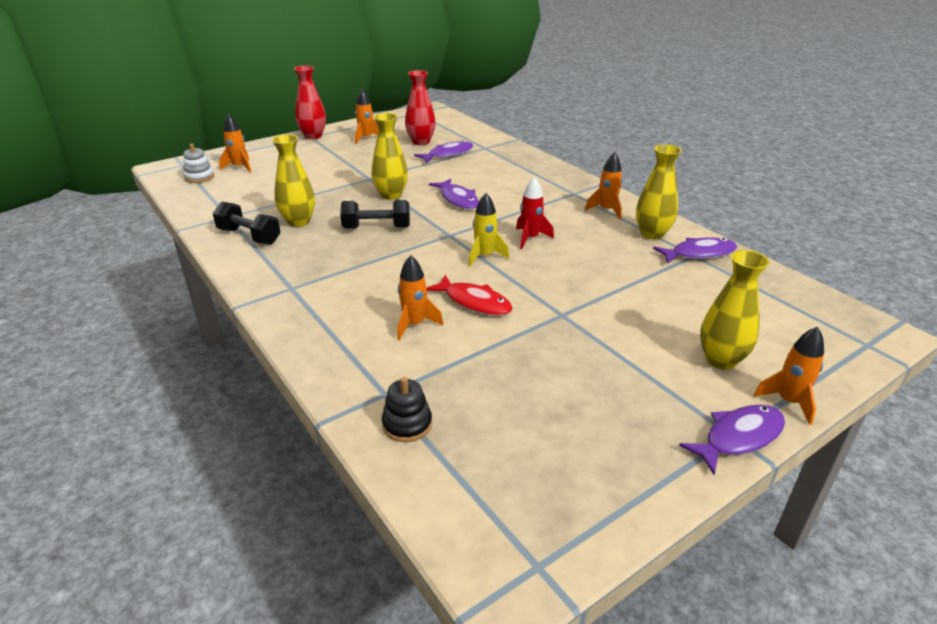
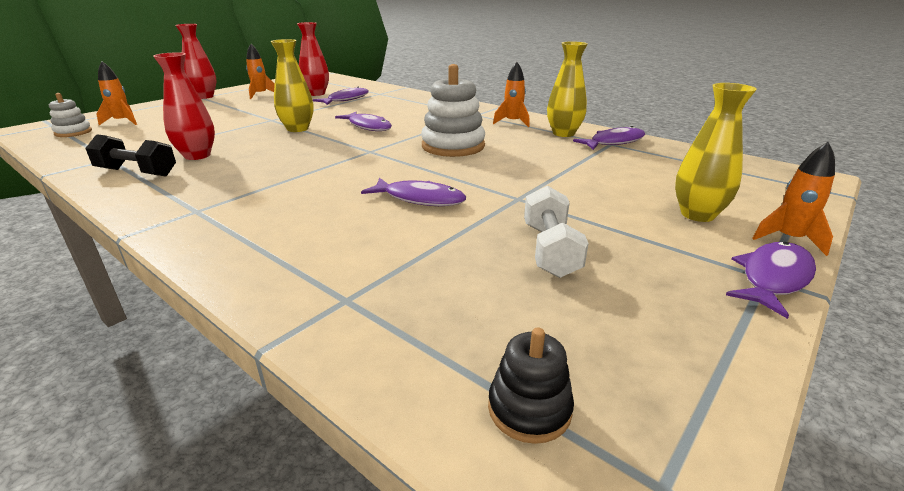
camera: 15 degrees left, 5 degrees down
(298, 221) = (197, 155): yellow vase -> red vase
(377, 228) = (289, 152): black dumbbell -> none
(407, 424) = (388, 330): black stacking toy -> black stacking toy (529, 409)
(414, 324) = (359, 226): orange rocket -> none
(474, 302) = (420, 199): red fish -> purple fish
(484, 256) = (414, 162): yellow rocket -> none
(530, 238) = (453, 146): red rocket -> white stacking toy
(561, 376) = (550, 250): none -> white dumbbell

